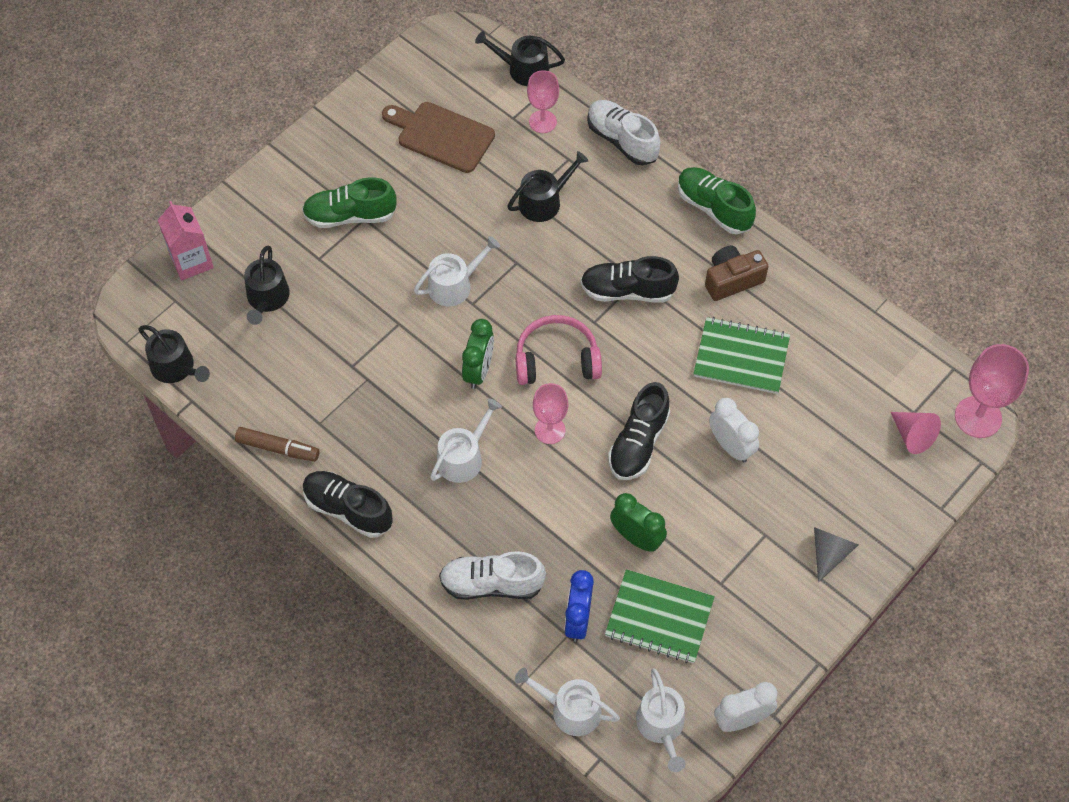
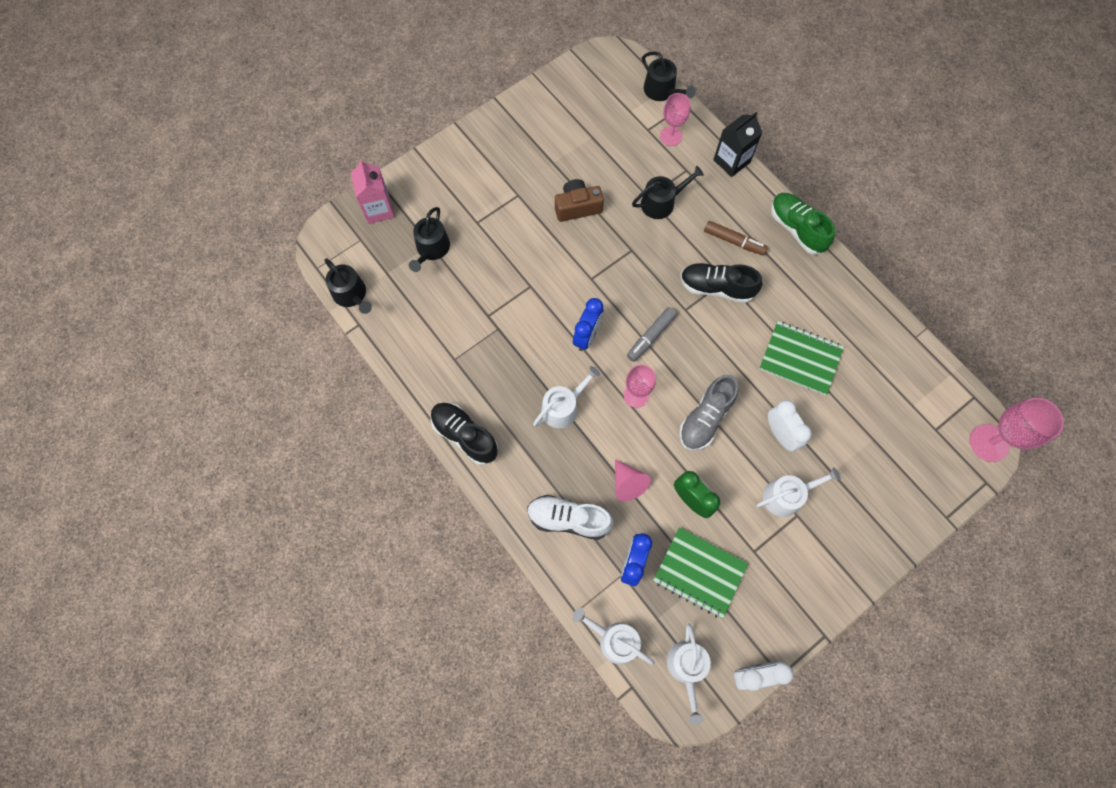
camera: 10 degrees right, 10 degrees up
(278, 448) = (419, 375): brown marker -> brown marker (734, 241)
(350, 215) = (507, 191): green shoe -> none
(441, 136) = (589, 136): brown cutting board -> none
(454, 285) = (579, 261): white watering can -> white watering can (786, 495)
(479, 371) = (587, 336): green clock -> blue clock
(523, 69) = (662, 91): black watering can -> black watering can turned 150 degrees counterclockwise
(556, 360) = (650, 337): pink headphones -> grey marker
(622, 140) = (731, 161): white shoe -> black carton
(638, 443) = (705, 418): black shoe -> grey shoe
(732, 280) = (802, 292): brown camera -> brown camera (577, 207)
(829, 552) = (848, 540): grey cone -> none
(913, 436) = (932, 450): pink cone -> pink cone (628, 483)

